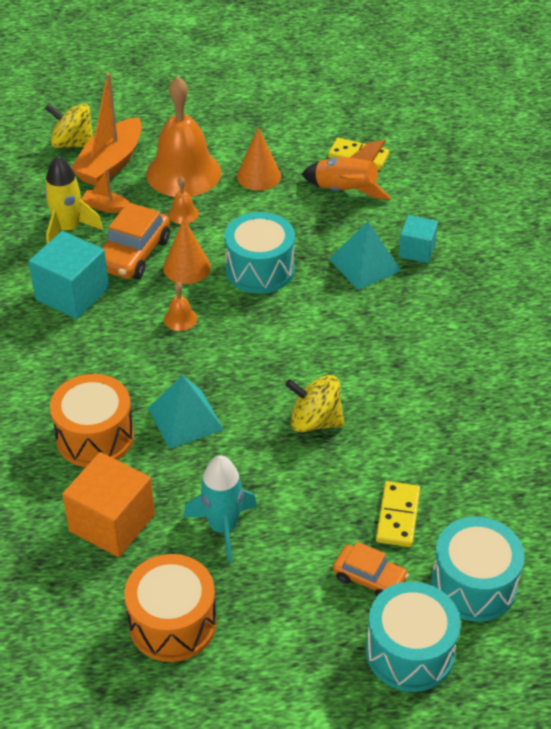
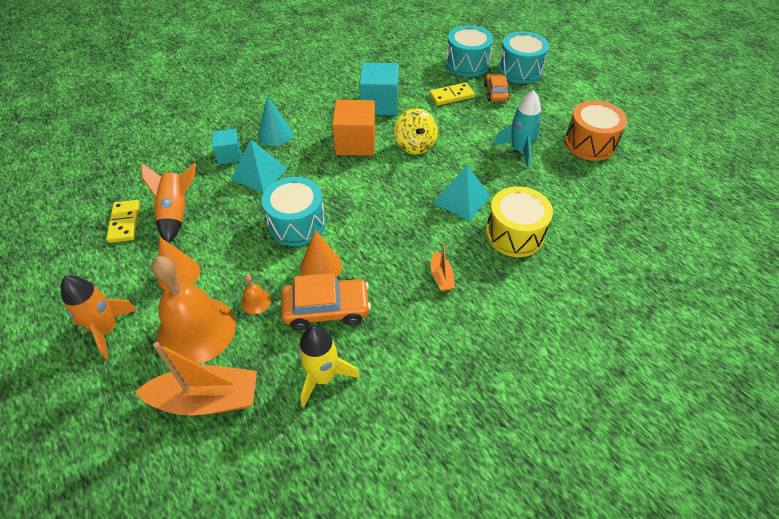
camera: 120 degrees left, 5 degrees up
(72, 294) = (399, 324): turquoise cube -> turquoise cube (379, 104)
(73, 143) = (184, 458): yellow spinning top -> none
(95, 437) = (514, 234): orange drum -> yellow drum
(106, 207) = (275, 364): orange boat -> orange boat (441, 277)
(112, 523) = (562, 194): orange cube -> orange cube (355, 143)
(180, 319) = (378, 243): orange bell -> none
(229, 127) = (107, 330): none -> orange rocket
(431, 299) = (275, 134): none -> turquoise cone

